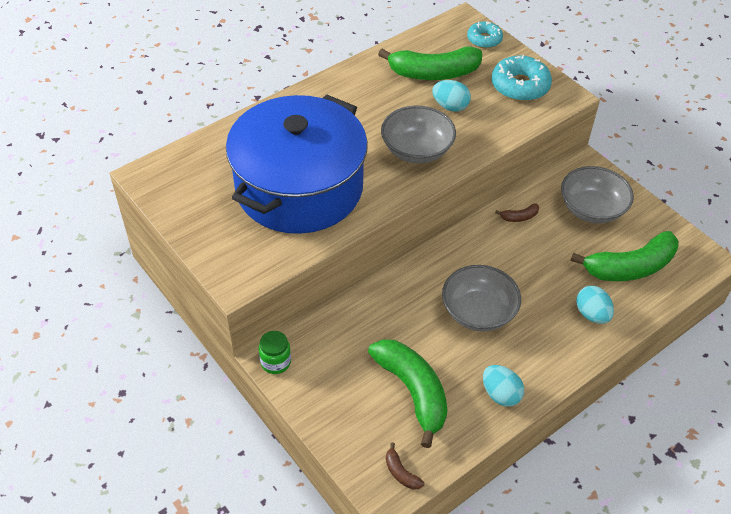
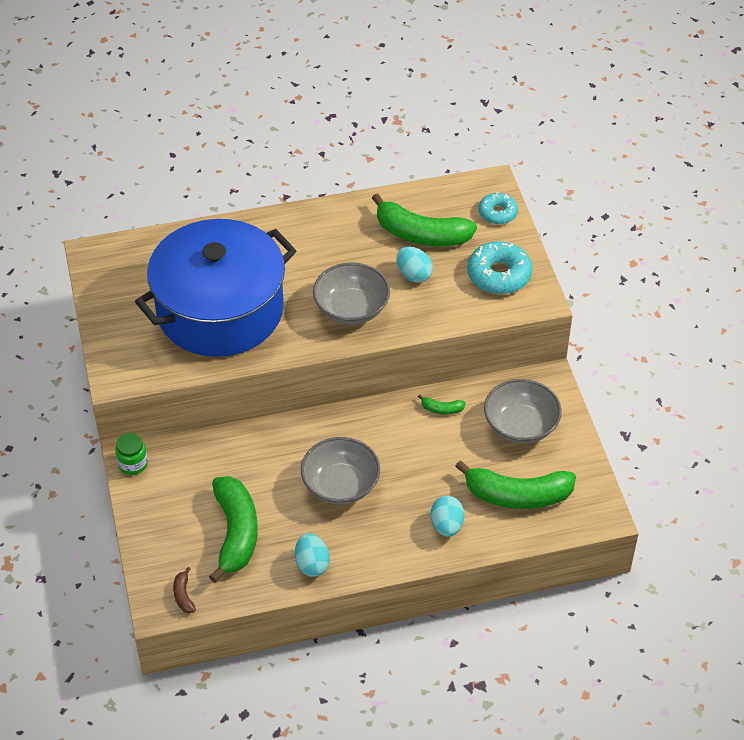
camera: 25 degrees right, 0 degrees up
(519, 217) = (442, 409): brown banana -> green banana

